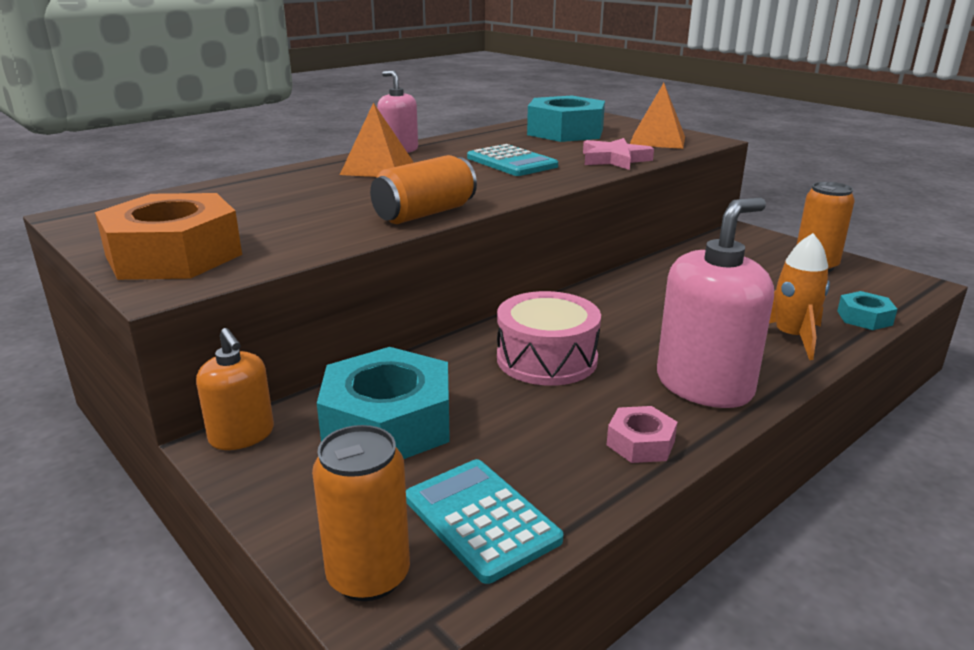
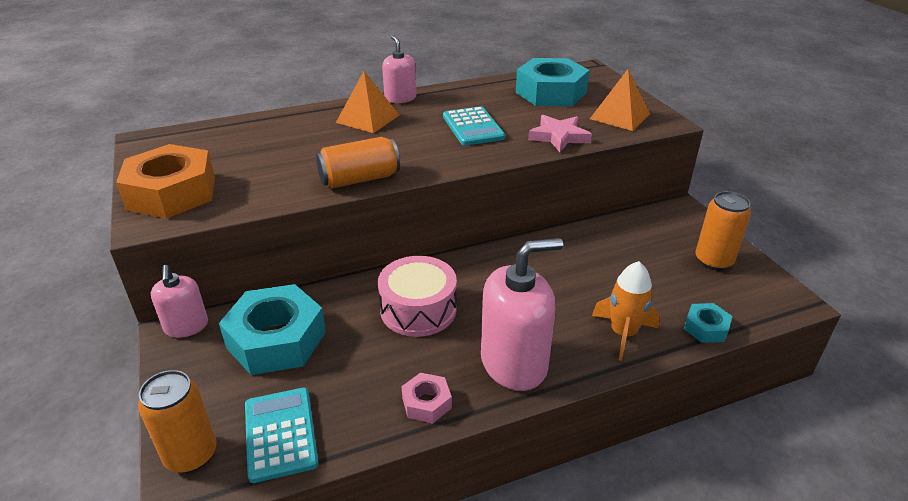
camera: 20 degrees right, 10 degrees up
(242, 435) = (186, 326): orange soap dispenser -> pink soap dispenser

